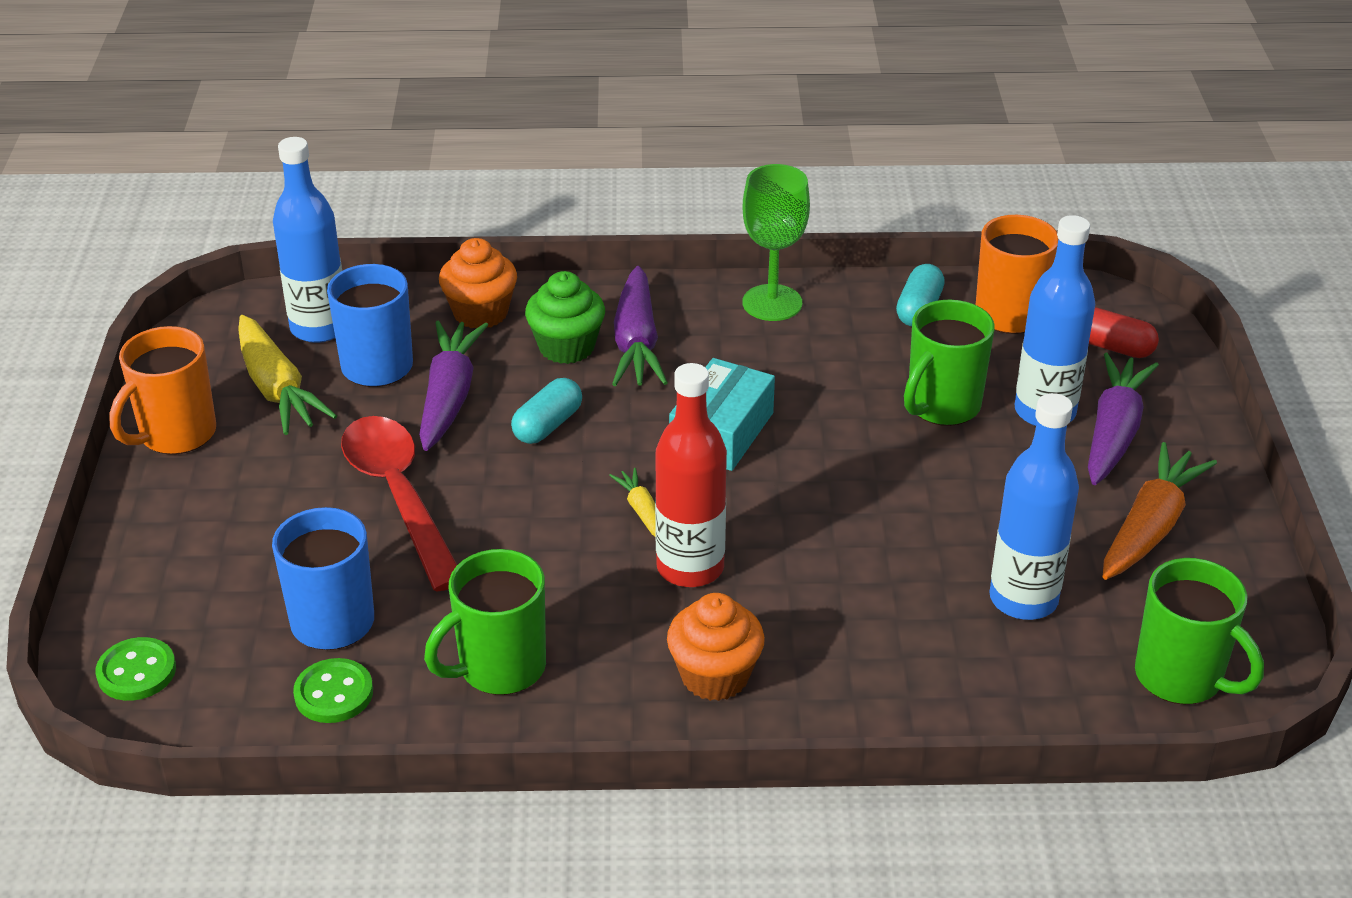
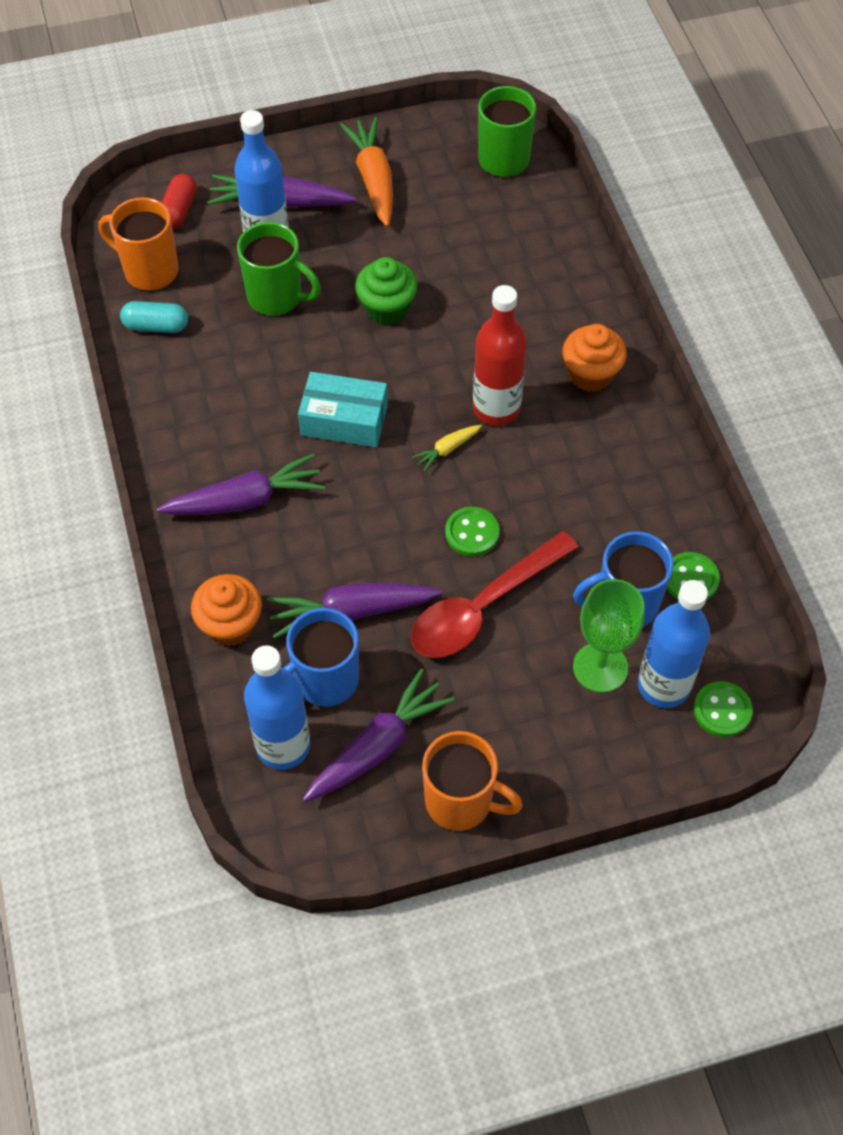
camera: 105 degrees left, 20 degrees up
(277, 389) = (378, 746): yellow carrot -> purple carrot
(499, 668) = (630, 491): green mug -> none
(506, 507) = (472, 533): none -> green button
(547, 425) = (368, 533): turquoise capsule -> none
(566, 347) = (264, 547): green cupcake -> green cupcake (387, 308)
(772, 303) = (168, 420): green goblet -> green goblet (600, 667)
(1023, 599) = (464, 233): blue bottle -> blue bottle (663, 685)
(1150, 527) = (373, 179): orange carrot -> orange carrot turned 60 degrees clockwise

